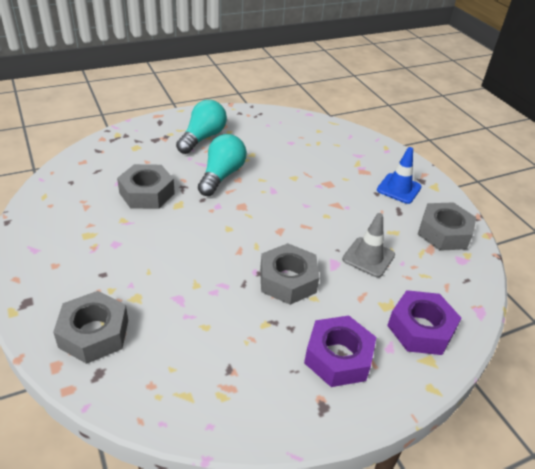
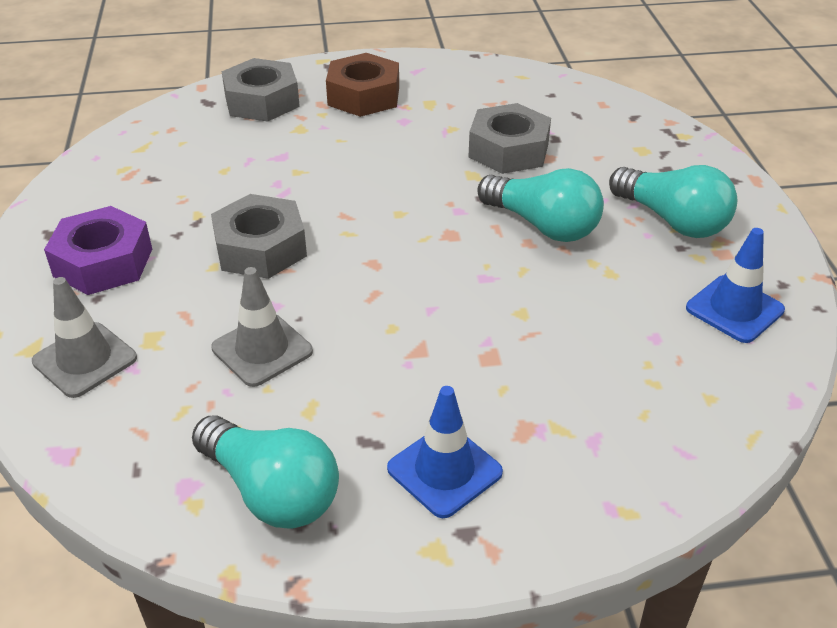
camera: 110 degrees right, 0 degrees up
(80, 271) = (364, 96): none -> brown nut
(262, 124) = (734, 309): none -> blue traffic cone
(420, 329) = (85, 360): purple nut -> grey traffic cone
(444, 233) = (271, 492): grey nut -> turquoise light bulb

